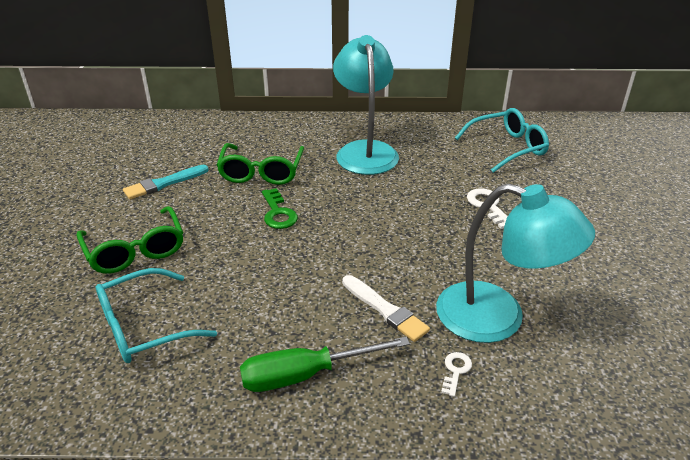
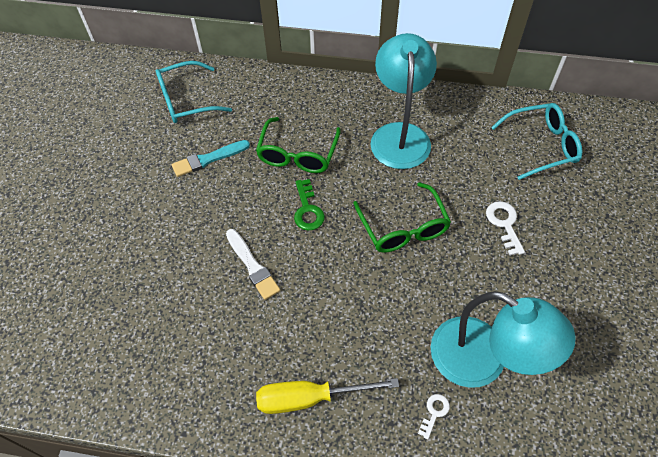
camera: 10 degrees right, 20 degrees up
(135, 250) = (180, 240): green glasses -> green glasses (403, 227)
(145, 326) = (184, 328): turquoise glasses -> turquoise glasses (187, 100)
(305, 375) = (310, 398): green screwdriver -> yellow screwdriver
(385, 310) = (386, 338): white brush -> white brush (252, 266)

